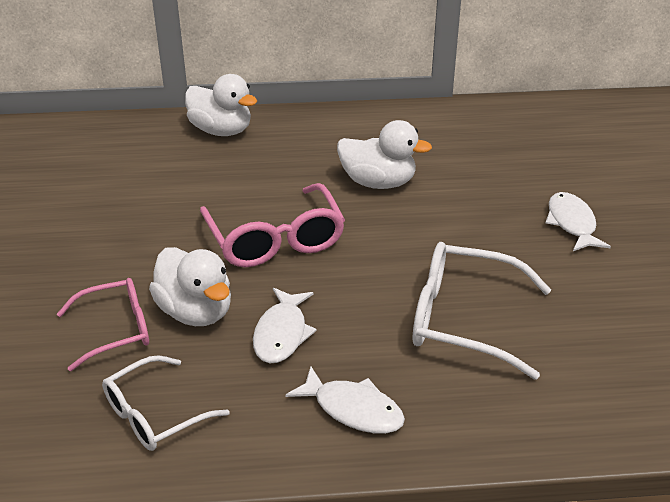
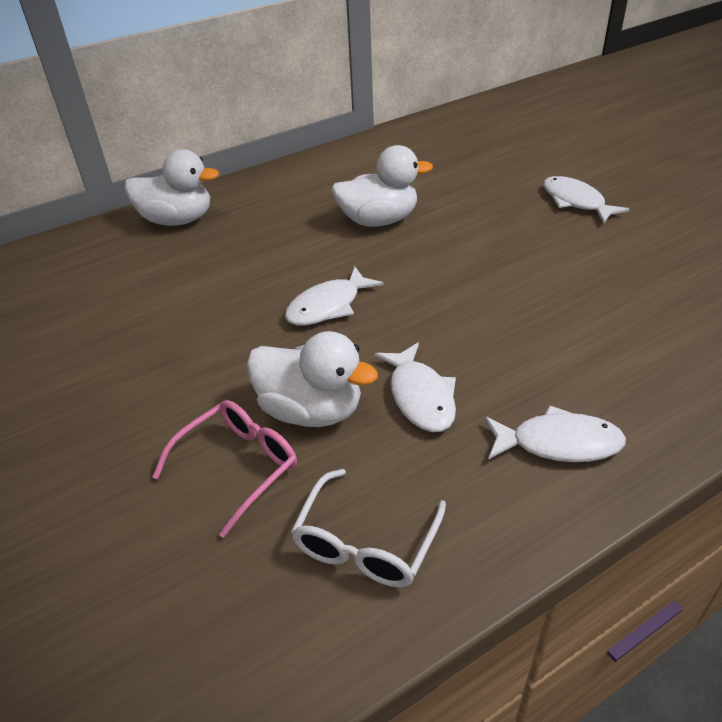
camera: 25 degrees left, 5 degrees up
(275, 240) = (328, 306): pink glasses -> white fish
(463, 320) = (571, 316): white glasses -> none

